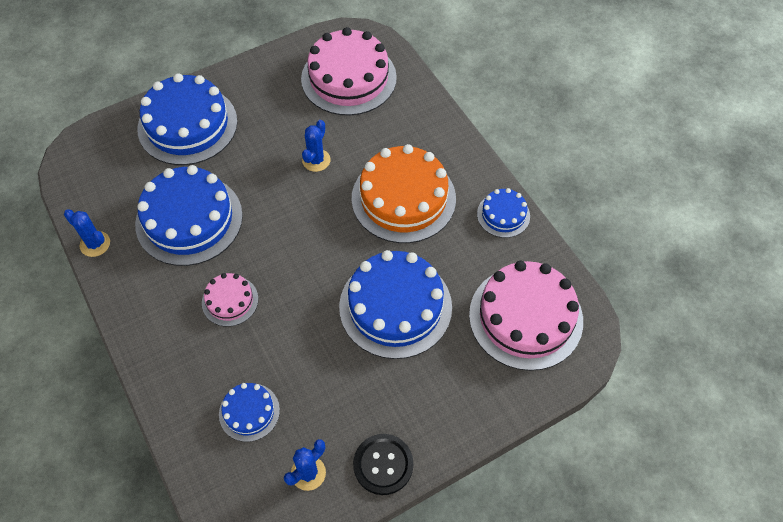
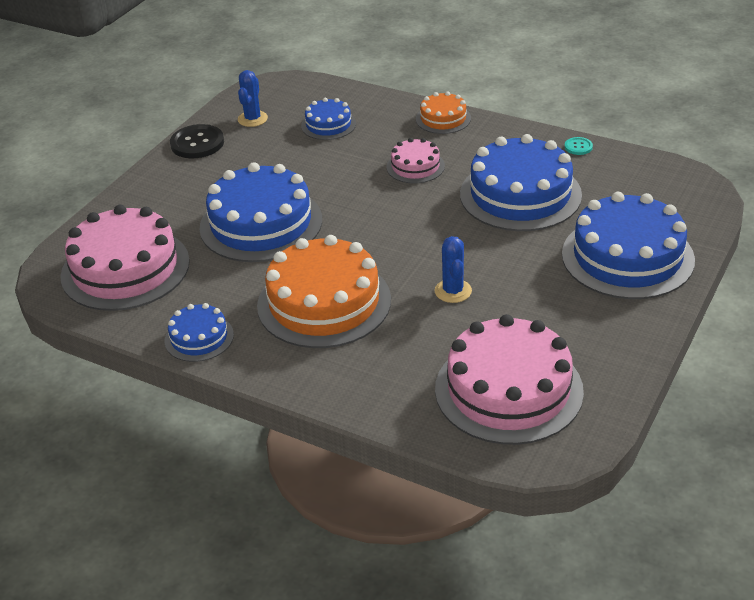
camera: 150 degrees right, 20 degrees down
(95, 244) = (578, 147): blue cactus -> turquoise button
(151, 352) = (443, 118): none -> orange cake

